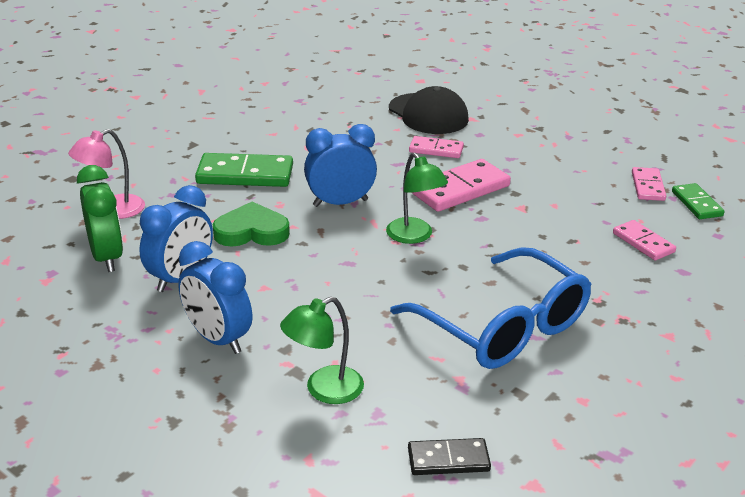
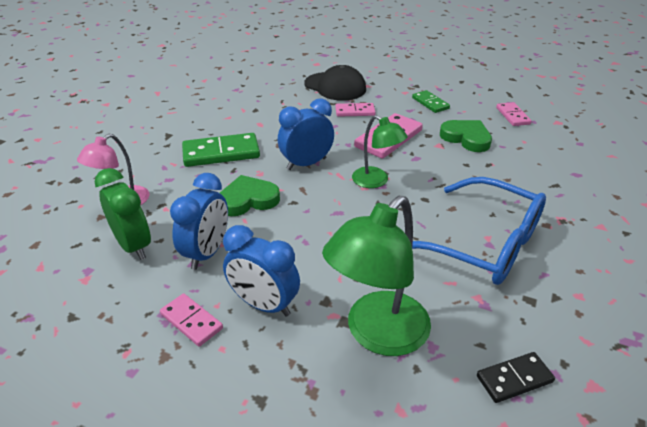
camera: 15 degrees left, 5 degrees up
(324, 390) = (377, 334): green lamp -> green lamp, size x1.67
(563, 204) = (466, 138): none -> green heart
(643, 242) = (537, 157): pink domino -> pink domino (191, 321)
(697, 204) = (551, 123): green domino -> green domino (430, 103)

